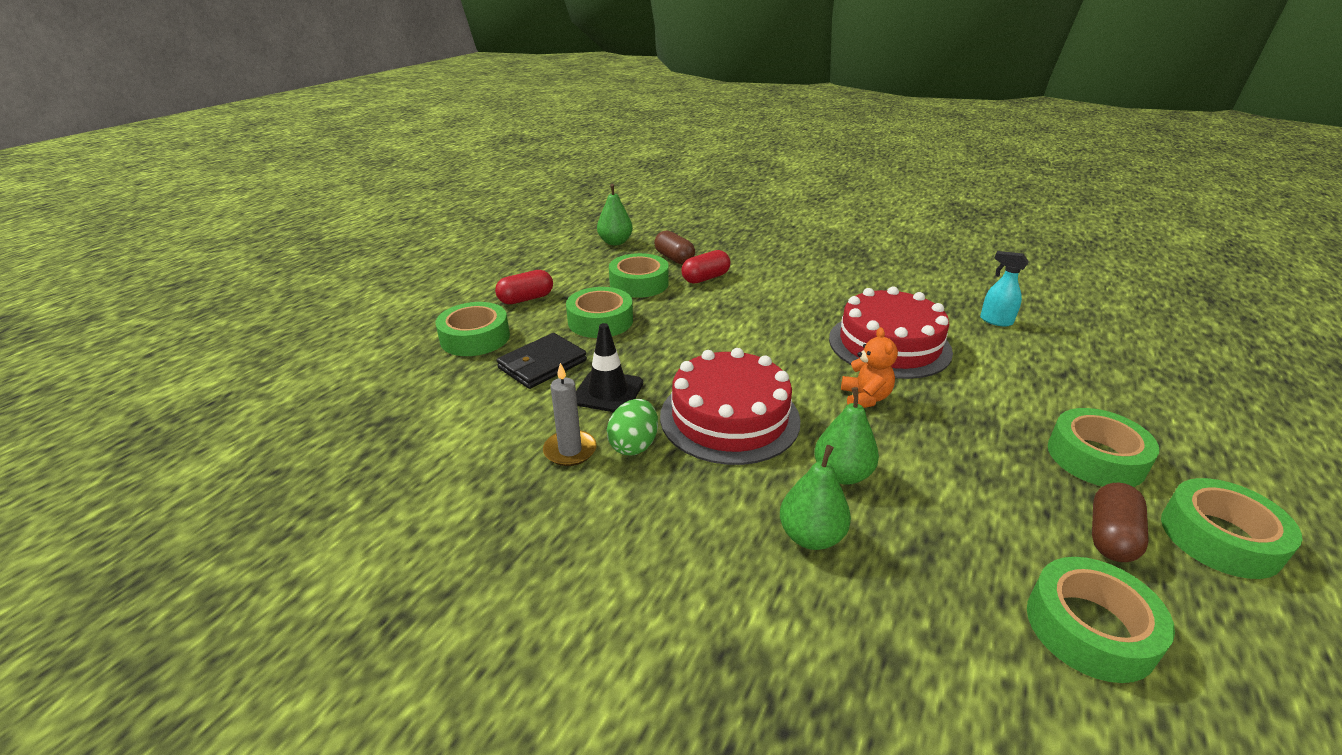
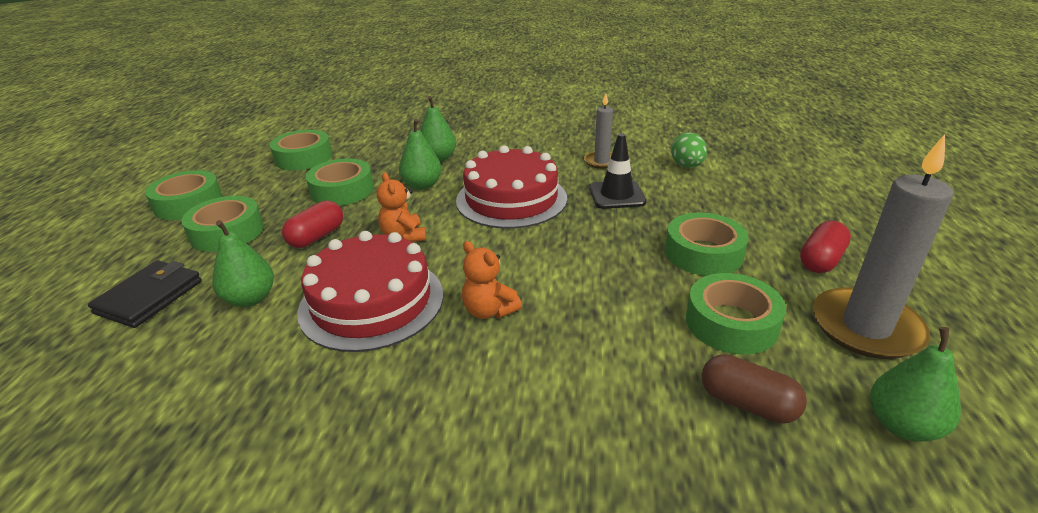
camera: 160 degrees right, 0 degrees up
(475, 338) = (786, 208): green tape -> green tape (342, 190)
(542, 364) = (693, 202): black wallet -> black wallet (149, 297)
(567, 268) = (865, 327): none -> grey candle
(634, 445) = (565, 172): green egg -> green egg (687, 166)
(705, 278) = (653, 363): red capsule -> red capsule (317, 237)
(795, 320) = (489, 311): none -> orange teddy bear
(995, 321) = (205, 385): turquoise spray bottle -> none
(1002, 369) = (250, 299): none -> green pear
(1110, 536) = (260, 191): brown capsule -> none

